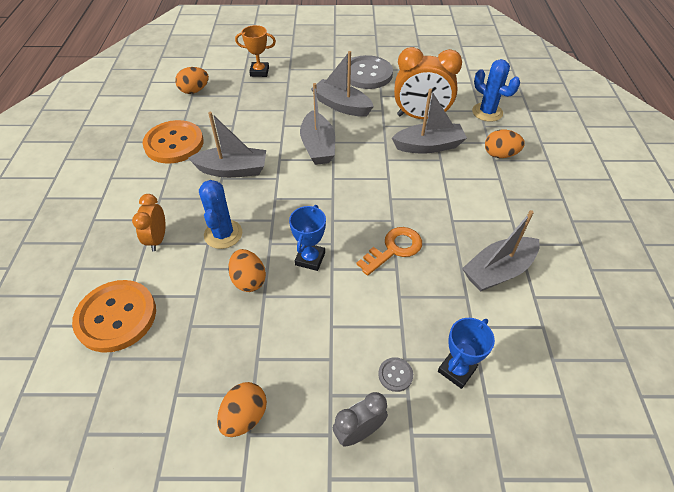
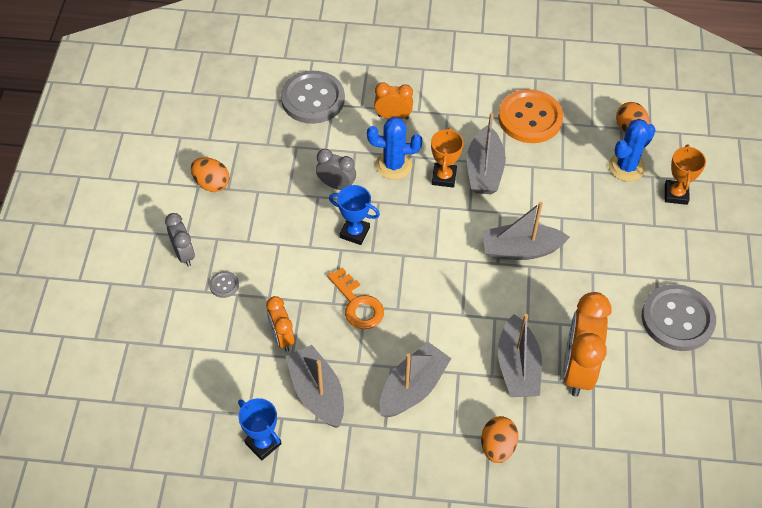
camera: 95 degrees right, 5 degrees up
(116, 317) = (313, 99): orange button -> grey button
(240, 196) = (444, 177): none -> orange trophy
(249, 280) = (336, 185): orange egg -> grey clock
(341, 106) = (601, 281): grey boat -> grey boat (413, 388)
(447, 307) = (282, 337): none -> orange clock
(456, 370) = (219, 331): blue trophy -> blue trophy (263, 443)
(487, 112) = (588, 456): blue cactus -> blue cactus (626, 167)

